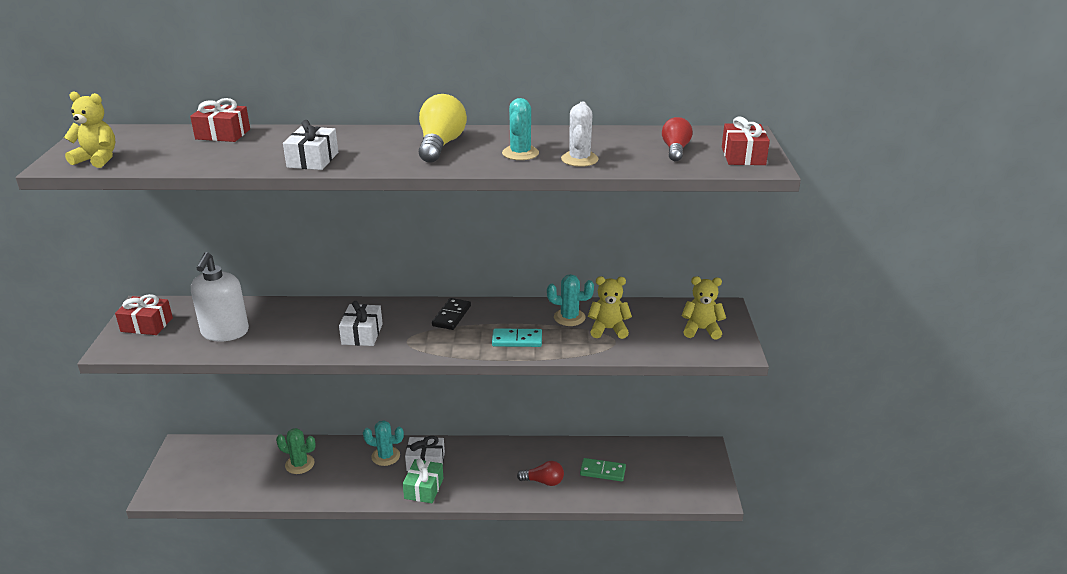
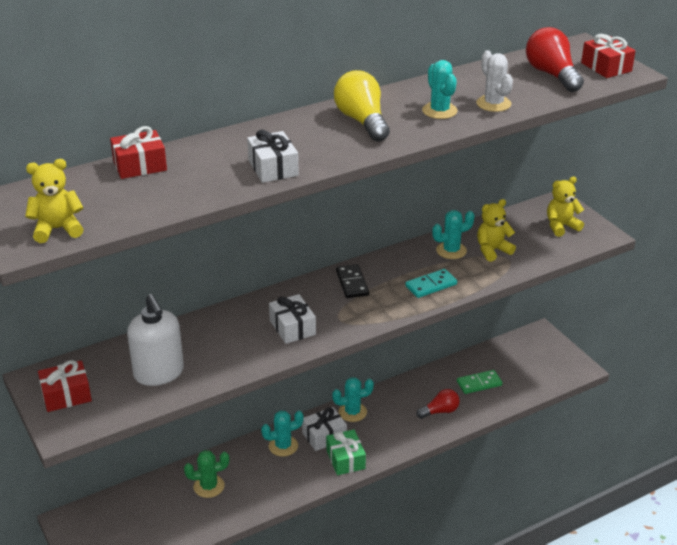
camera: 30 degrees left, 5 degrees up
(467, 451) = (352, 412): none -> turquoise cactus
(675, 150) = (552, 75): red light bulb -> red light bulb, size x1.57

